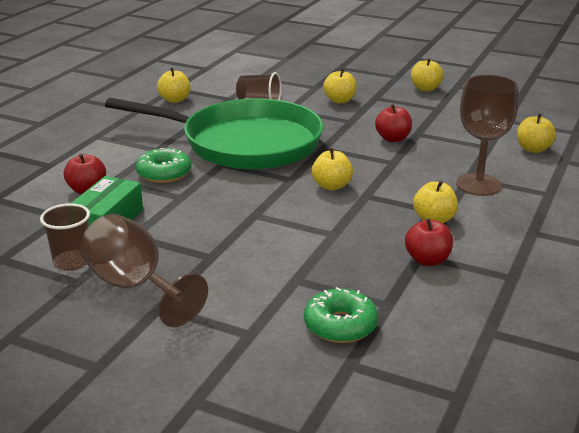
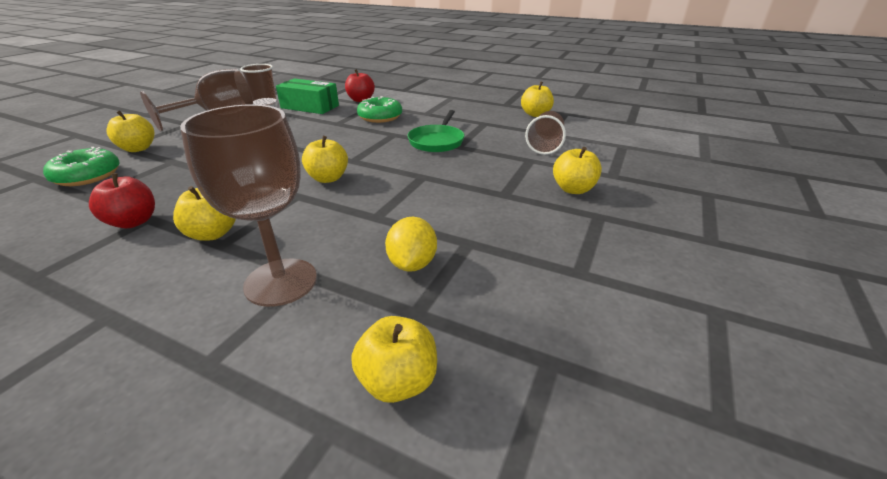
camera: 90 degrees right, 5 degrees up
(245, 143) = (437, 141): green pan -> green pan, size x0.41
(393, 138) = (449, 221): red apple -> none
(425, 89) = (671, 267): yellow apple -> yellow apple (138, 149)
(446, 149) = (412, 264): none -> yellow lemon

